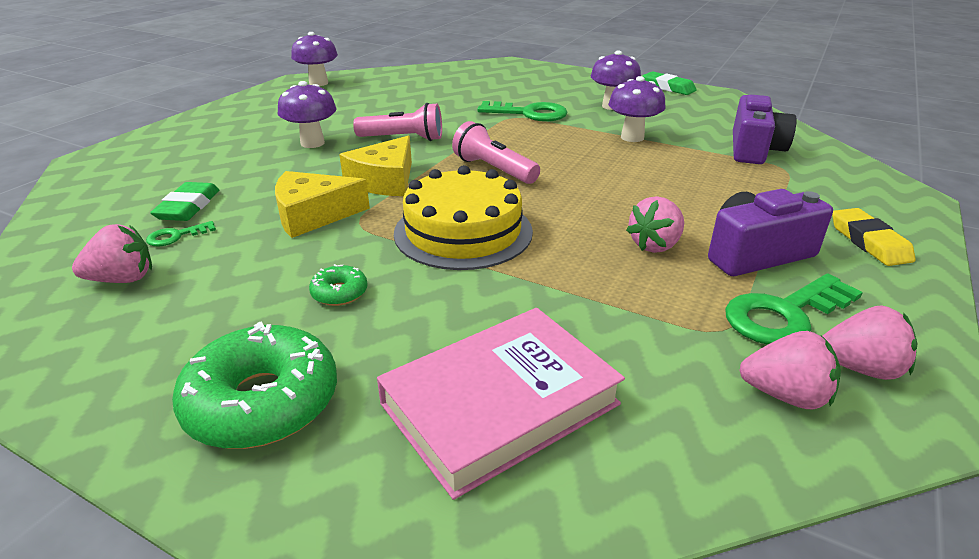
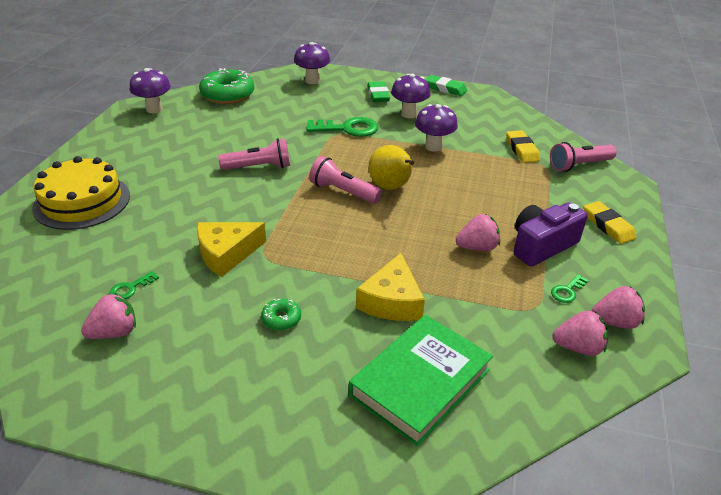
camera: 15 degrees left, 5 degrees up
(188, 207) = (122, 259): green eraser -> green eraser (378, 95)
(262, 402) = (273, 408): green donut -> green donut (227, 95)
(312, 143) = (186, 180): purple mushroom -> purple mushroom (312, 80)
(385, 181) = (265, 213): yellow cheese -> yellow cheese (392, 301)
(463, 232) = (344, 254): yellow cake -> yellow cake (82, 201)
(500, 404) = (420, 382): pink book -> green book
(558, 171) = (391, 187): none -> yellow pear
(655, 245) = (477, 247): pink strawberry -> pink strawberry turned 135 degrees counterclockwise
(754, 149) = (522, 150): purple camera -> yellow eraser
(784, 315) = (567, 291): green key -> green key, size x0.49
(835, 172) = (579, 165): none -> pink flashlight

